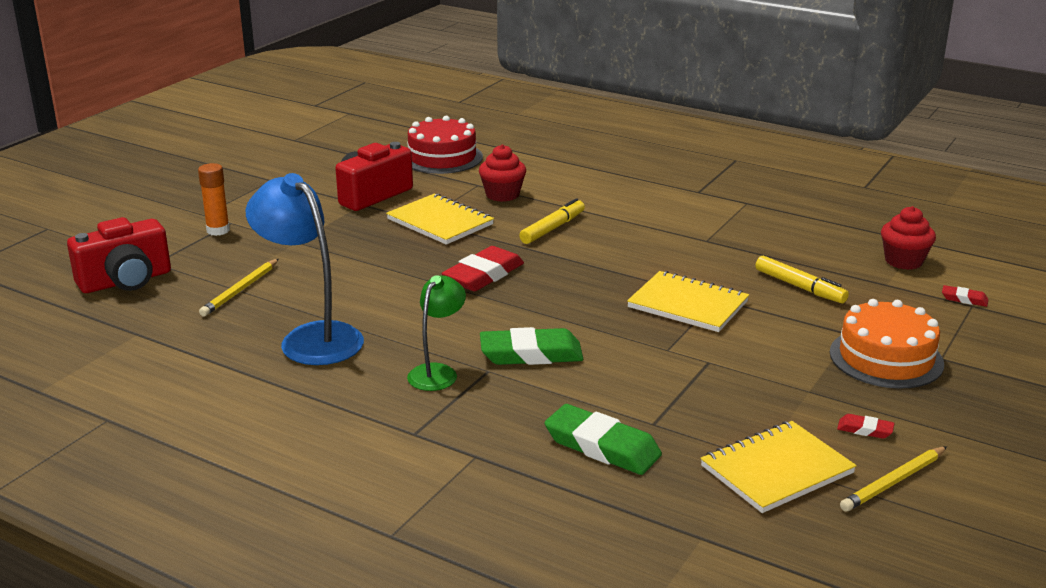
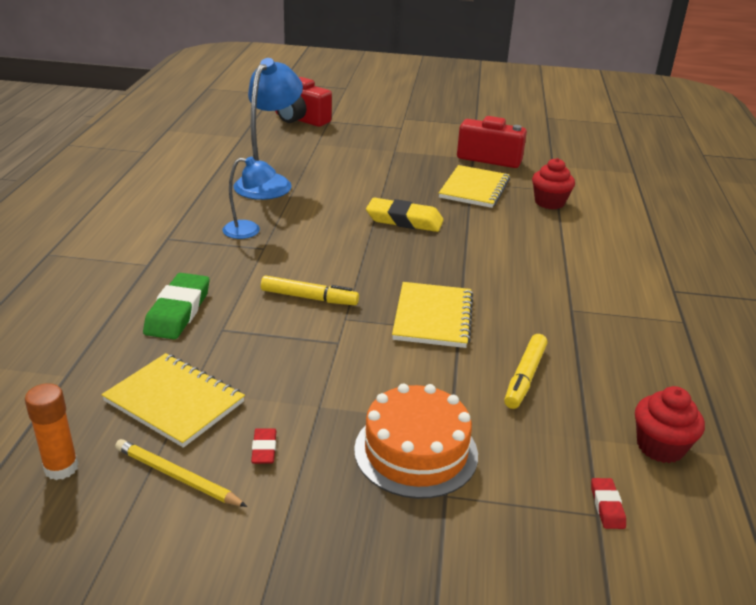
camera: 65 degrees right, 5 degrees up
(218, 230) = (386, 126): orange glue stick -> orange glue stick (61, 468)
(240, 290) = (314, 150): yellow pencil -> none
(437, 372) = (249, 230): green lamp -> blue lamp
(442, 157) = (586, 168): red cake -> none
(483, 275) = (404, 220): red eraser -> yellow eraser
(531, 354) = (297, 260): green eraser -> none
(552, 228) = (512, 233): yellow marker -> yellow marker (309, 298)

